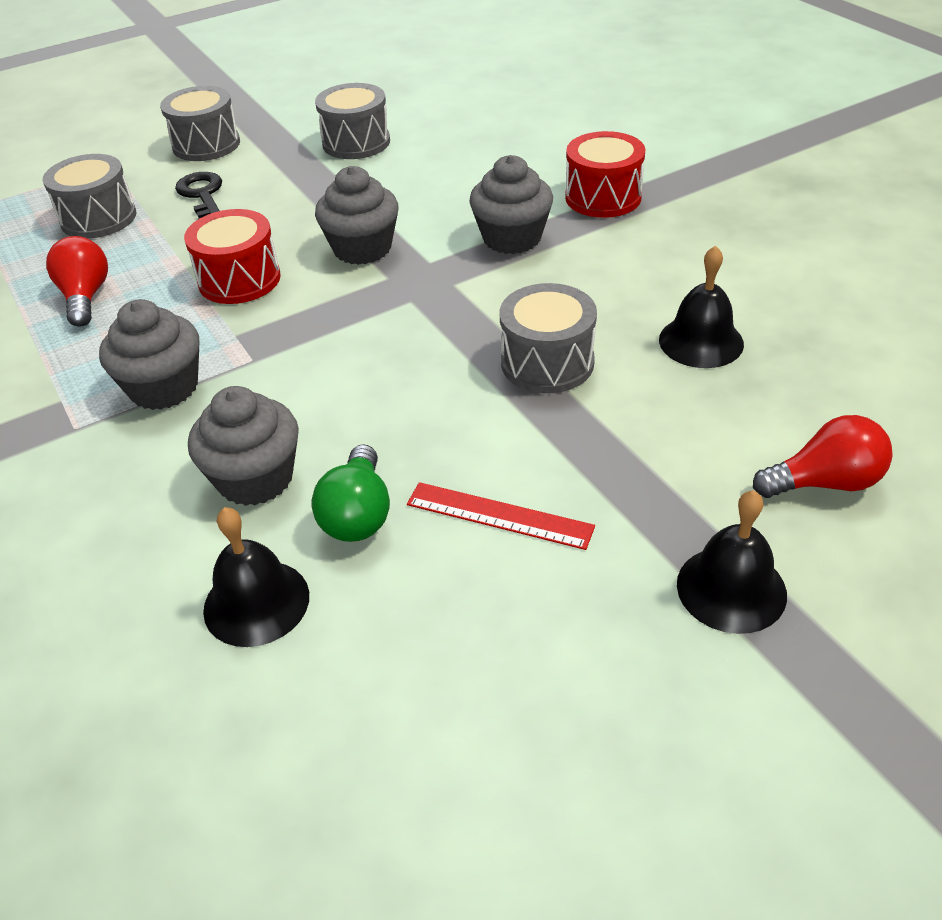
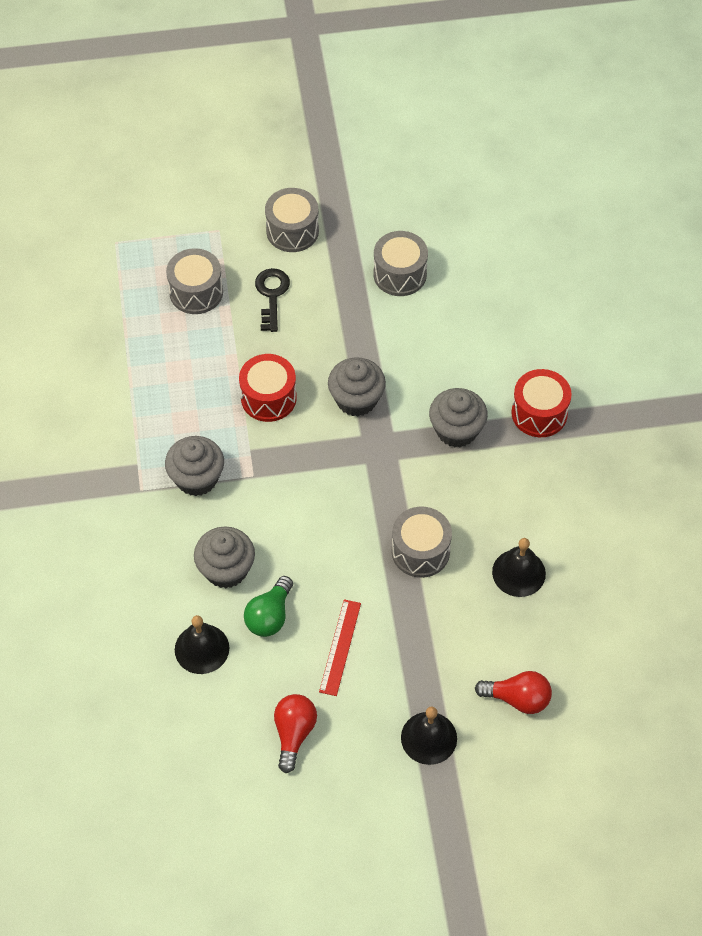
camera: 20 degrees right, 15 degrees up
(86, 297) = (170, 375): red light bulb -> red light bulb (294, 733)
(499, 515) = (340, 647): red ruler -> red ruler turned 60 degrees clockwise

